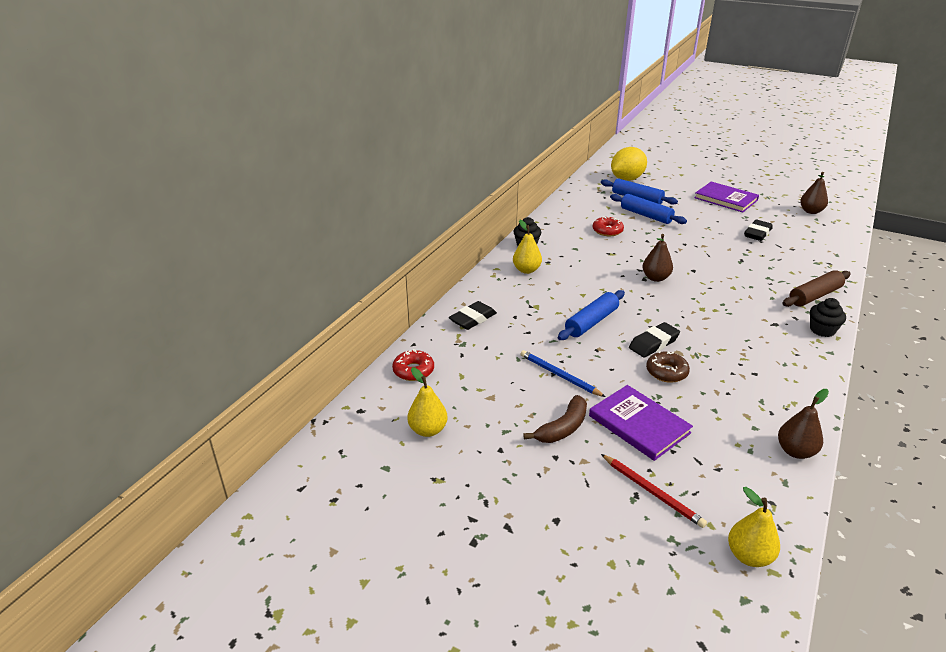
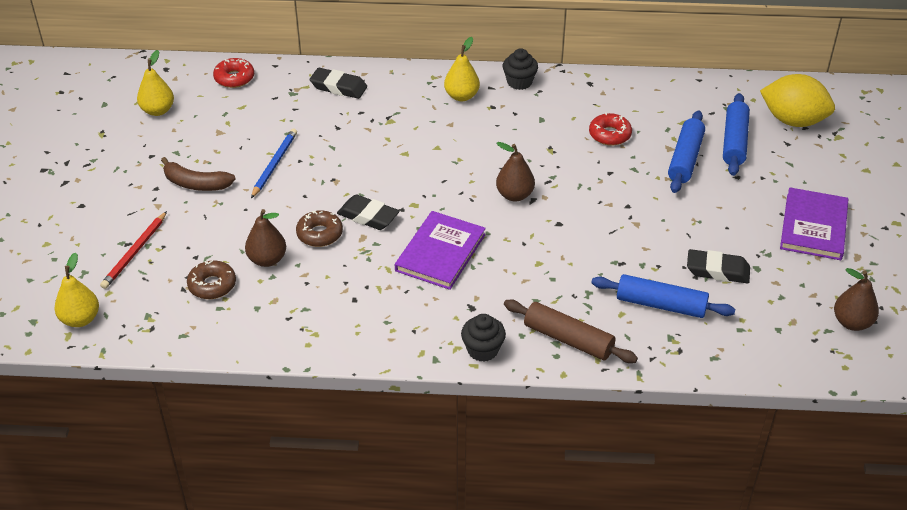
camera: 65 degrees right, 10 degrees up
(591, 322) = (383, 165): blue rolling pin -> blue rolling pin (660, 305)
(639, 424) = (224, 229): purple book -> purple book (440, 252)
(717, 448) = (212, 285): none -> brown donut
(795, 451) = (232, 339): brown pear -> brown pear (267, 259)

